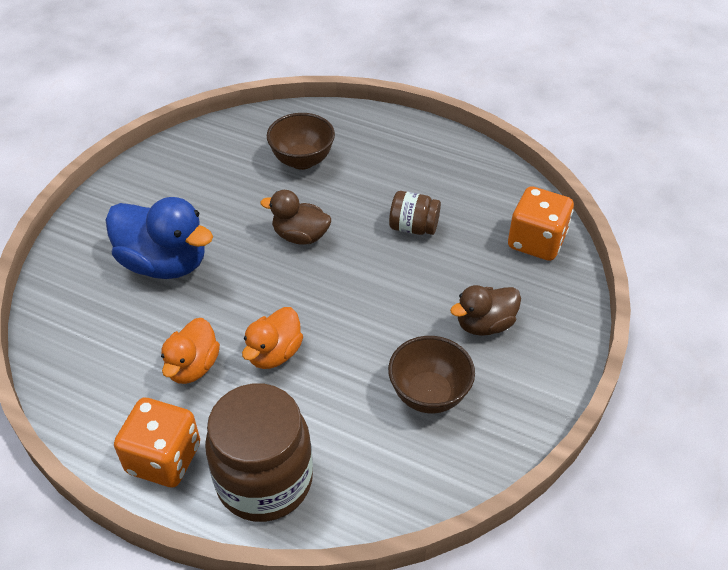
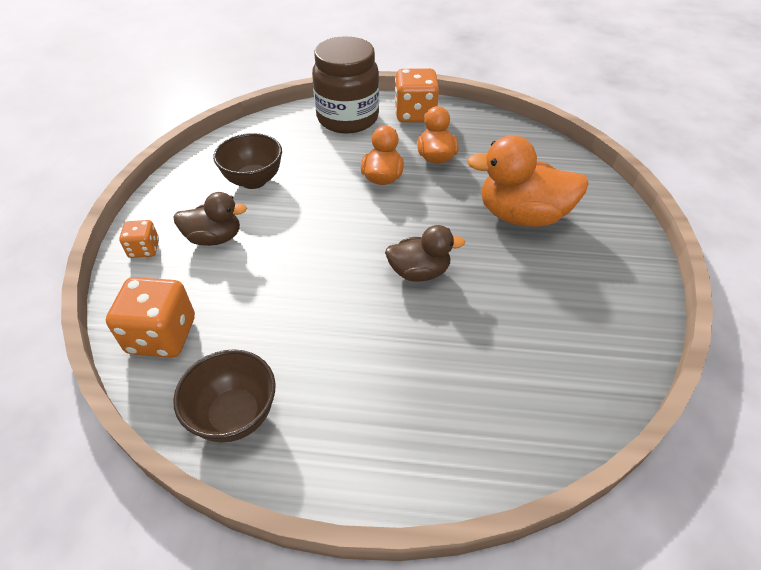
camera: 160 degrees right, 0 degrees up
(164, 263) = (521, 215): blue duck -> orange duck
(302, 160) = (476, 368): brown bowl -> brown bowl (235, 415)
(413, 227) = (306, 314): brown jar -> none
(484, 324) = (214, 238): brown duck -> brown duck turned 45 degrees clockwise
(559, 331) = (144, 249): none -> orange dice

